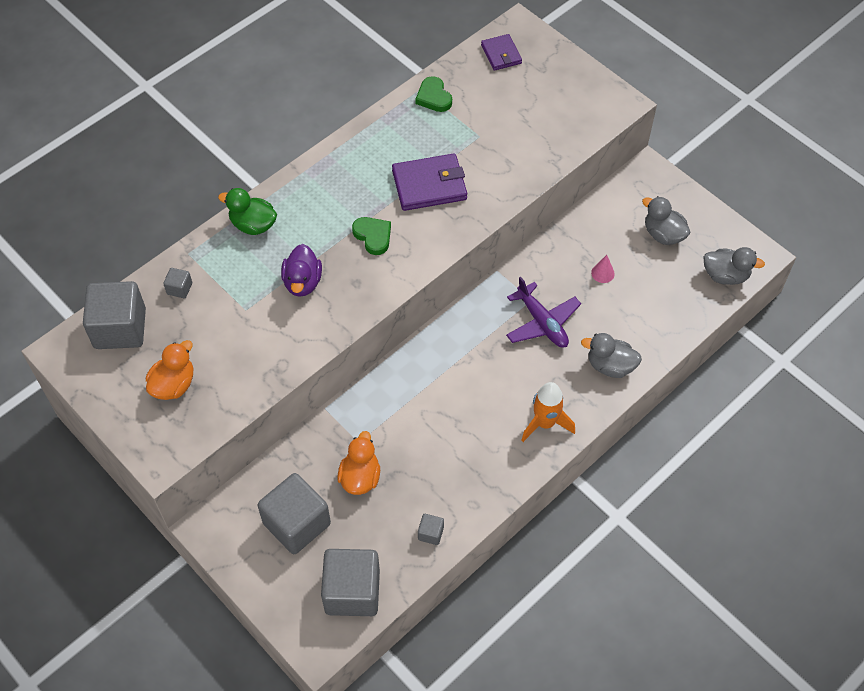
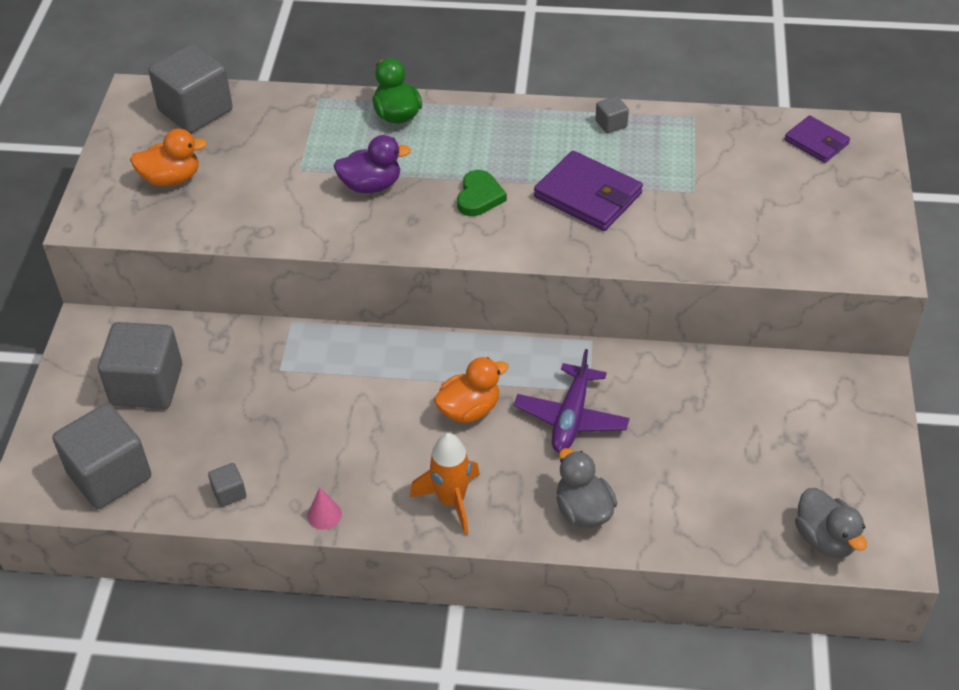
camera: 50 degrees right, 10 degrees down
(179, 288) = (276, 117): grey cube -> grey cube (611, 124)
(302, 282) = (371, 185): purple duck -> purple duck turned 150 degrees counterclockwise
(360, 477) = (241, 397): orange duck -> orange duck (469, 409)
(434, 97) = (696, 131): green heart -> none
(501, 54) = (816, 142): purple wallet -> purple wallet turned 75 degrees counterclockwise
(602, 273) = (693, 427): pink cone -> pink cone (324, 515)
(663, 234) = (808, 446): grey duck -> none

